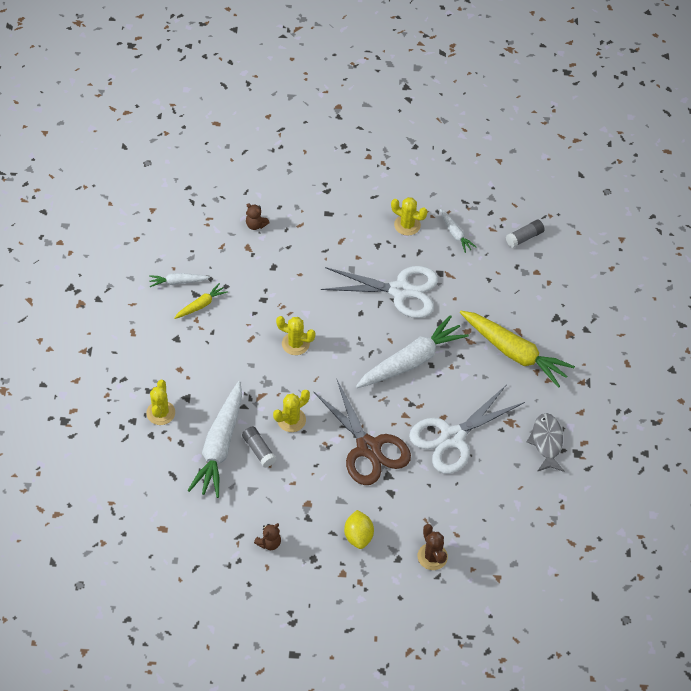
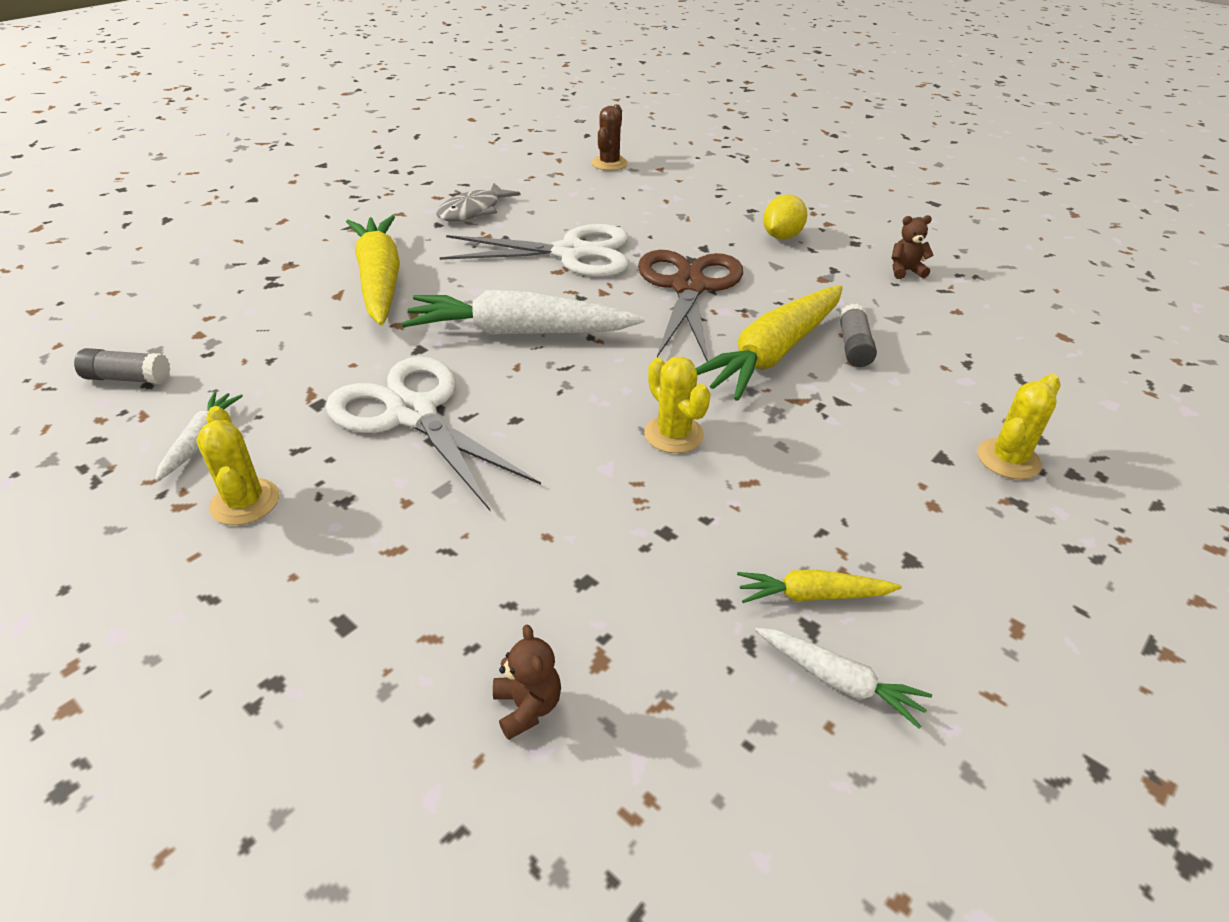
camera: 140 degrees left, 15 degrees down
(220, 446) = (916, 376): white carrot -> none
(291, 420) = (773, 354): yellow cactus -> yellow carrot
(432, 556) = (711, 198): brown cactus -> brown cactus (609, 163)

